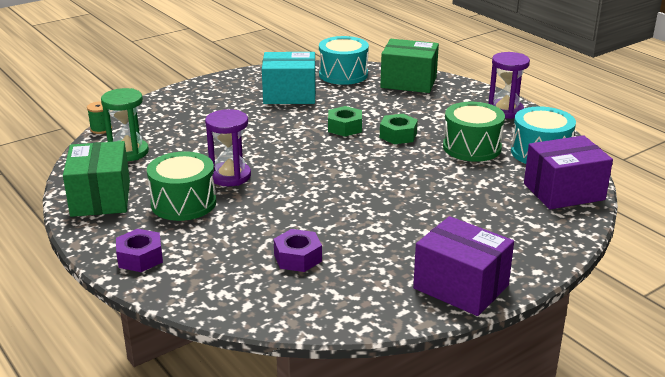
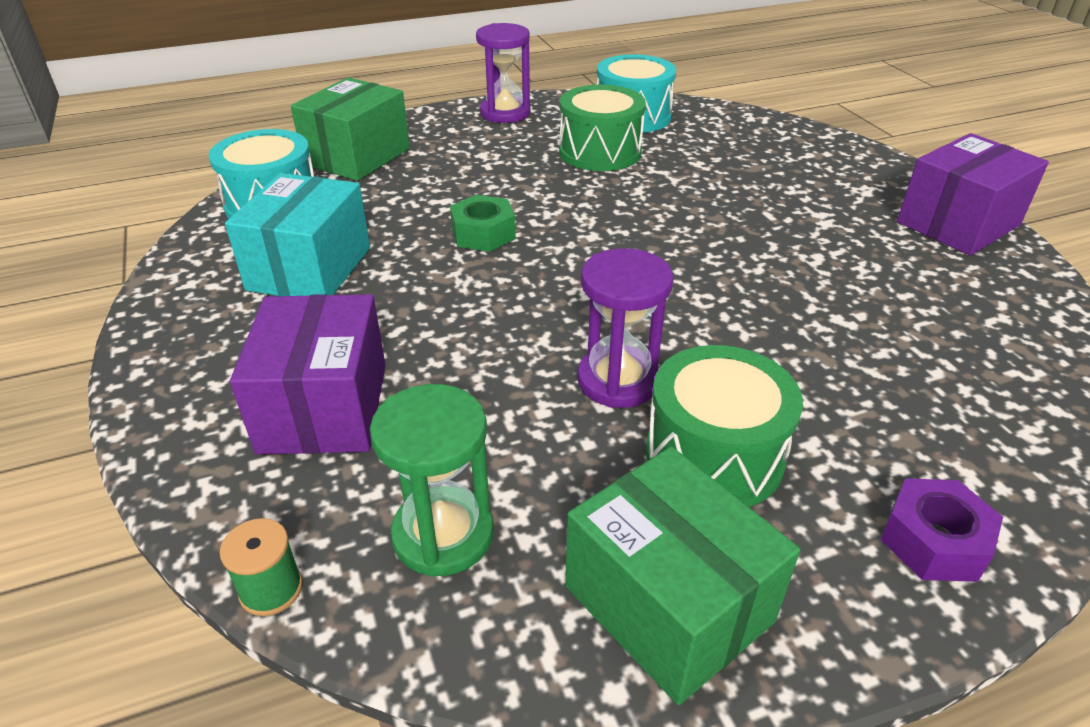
camera: 75 degrees left, 10 degrees up
(101, 198) = (668, 603): green box -> green box turned 45 degrees clockwise
(298, 258) = (907, 339): purple nut -> none
(398, 135) = (536, 195): green nut -> none
(563, 191) = (733, 124): purple box -> purple box (324, 407)

